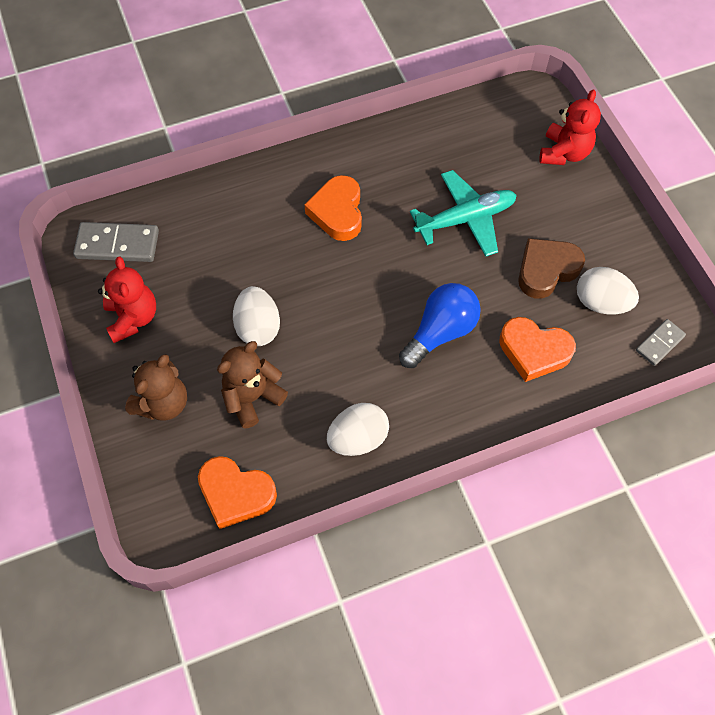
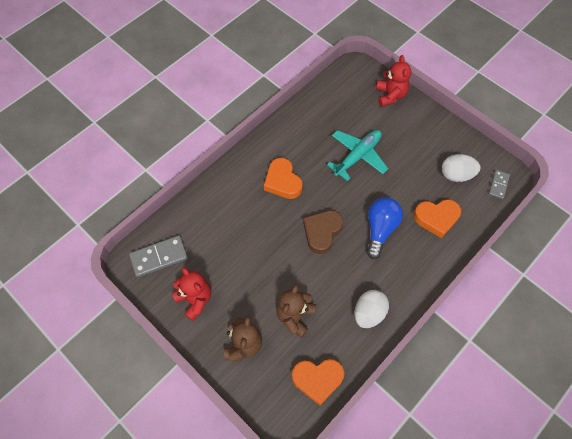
camera: 25 degrees left, 0 degrees up
(258, 327) = (274, 272): white egg -> none
(546, 270) = (417, 168): brown heart -> brown heart (322, 232)

